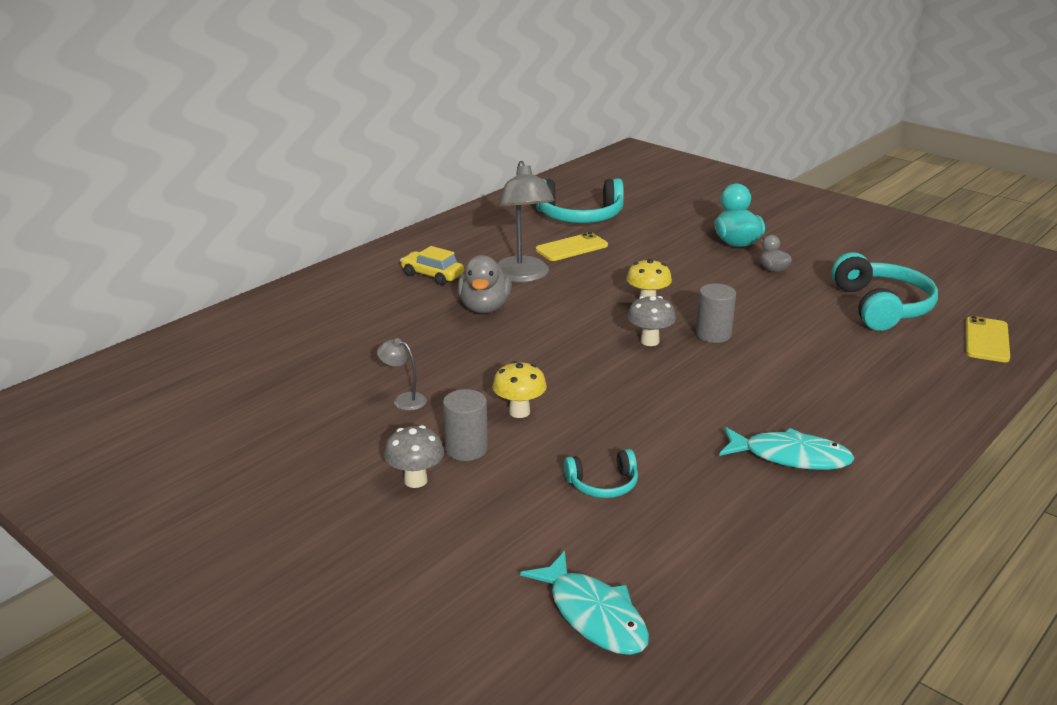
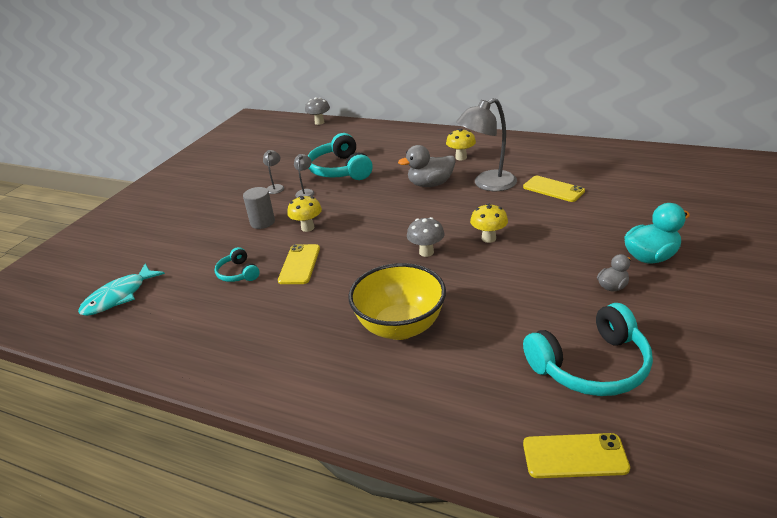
camera: 75 degrees right, 5 degrees up
(355, 425) = (276, 187): none -> grey lamp
(415, 480) = (229, 217): grey mushroom -> grey mushroom (319, 122)
(432, 275) = (461, 157): yellow car -> yellow mushroom
(580, 216) = (616, 178): turquoise headphones -> turquoise headphones (340, 170)
(615, 430) = (299, 264): none -> yellow phone
(713, 334) = (457, 277): grey cylinder -> none
(788, 382) = (400, 327): none -> yellow bowl
(790, 457) = (290, 343): turquoise fish -> none

